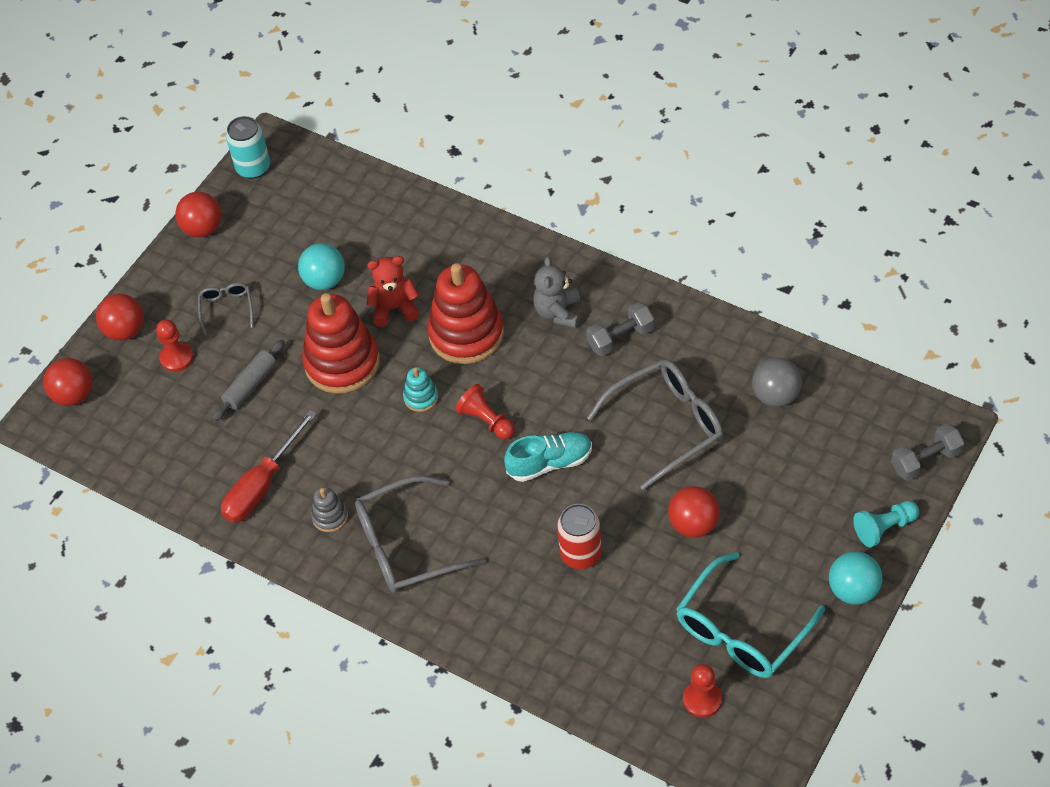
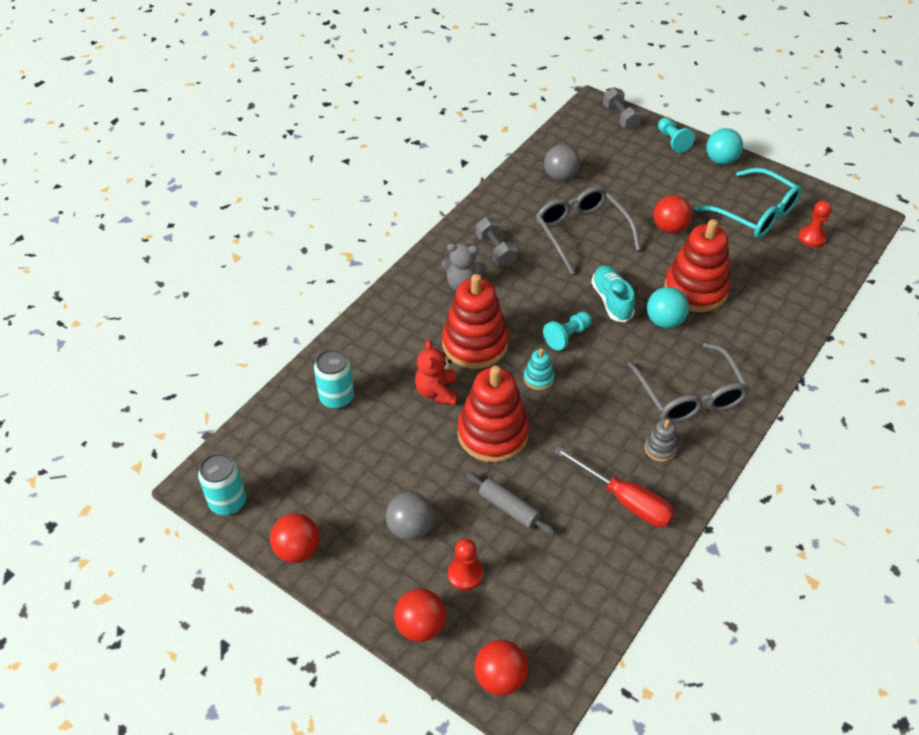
camera: 90 degrees left, 5 degrees down
(227, 309) = (410, 528): grey glasses -> grey ball
(324, 280) = (393, 444): turquoise ball -> turquoise ball (664, 321)
(381, 225) = (337, 398): none -> turquoise can
(486, 420) = (567, 336): red pawn -> turquoise pawn
(581, 554) = (695, 289): red can -> red stacking toy

